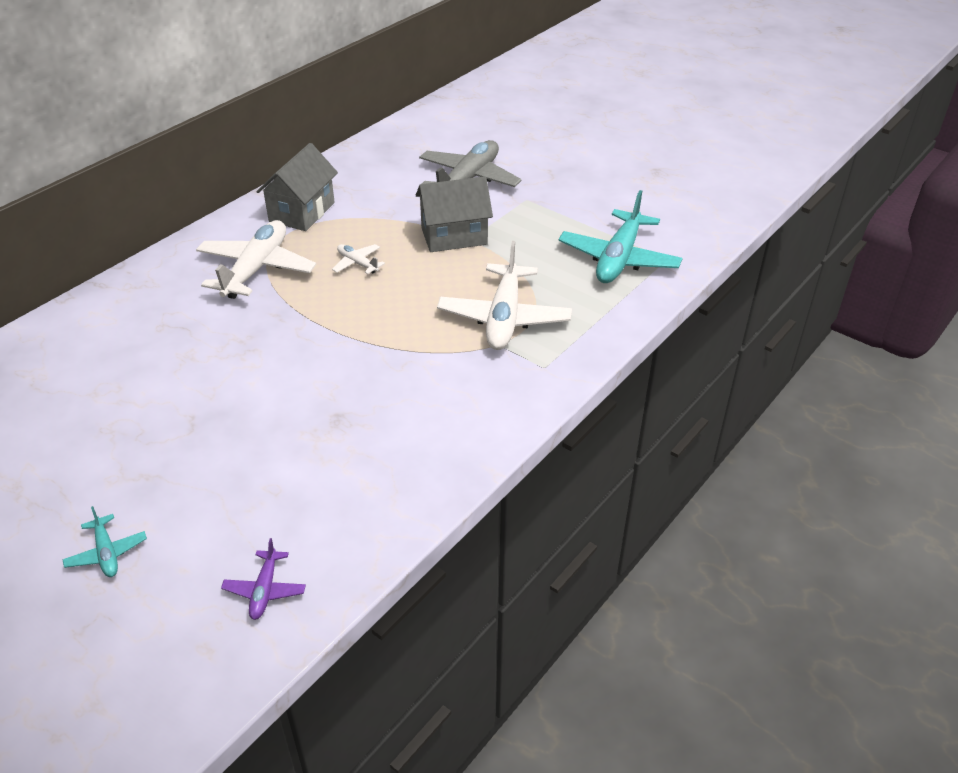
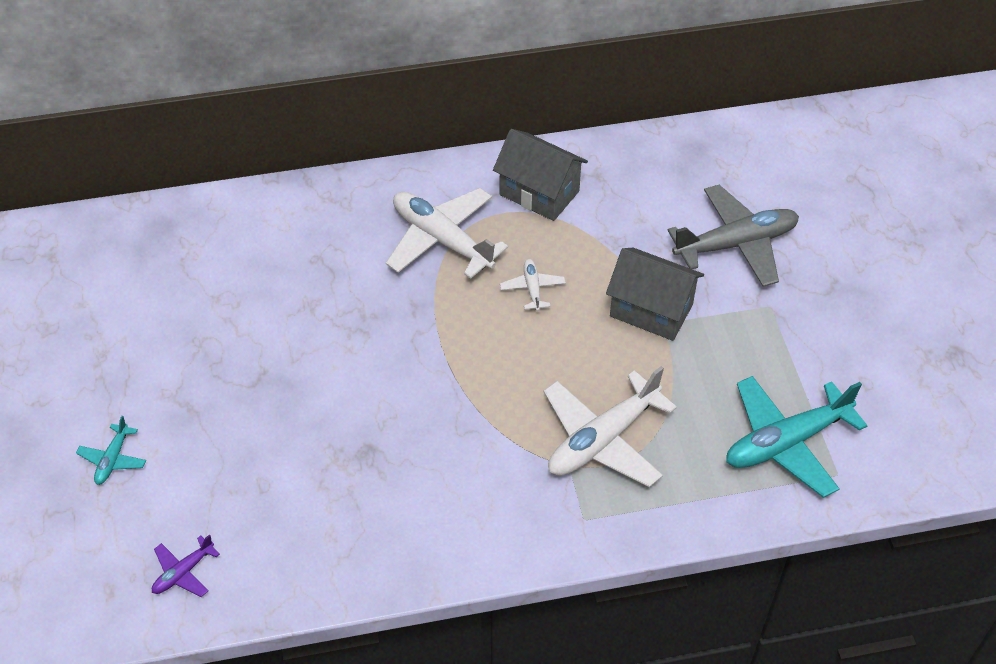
camera: 40 degrees right, 10 degrees up
(256, 269) = (442, 240): white plane -> white plane turned 105 degrees counterclockwise
(302, 212) = (539, 193): grey house -> grey house turned 60 degrees clockwise

